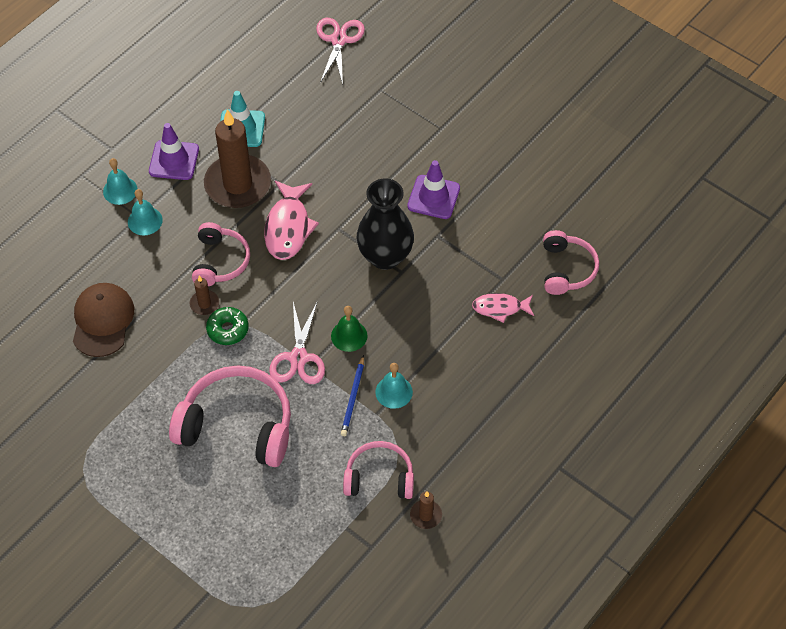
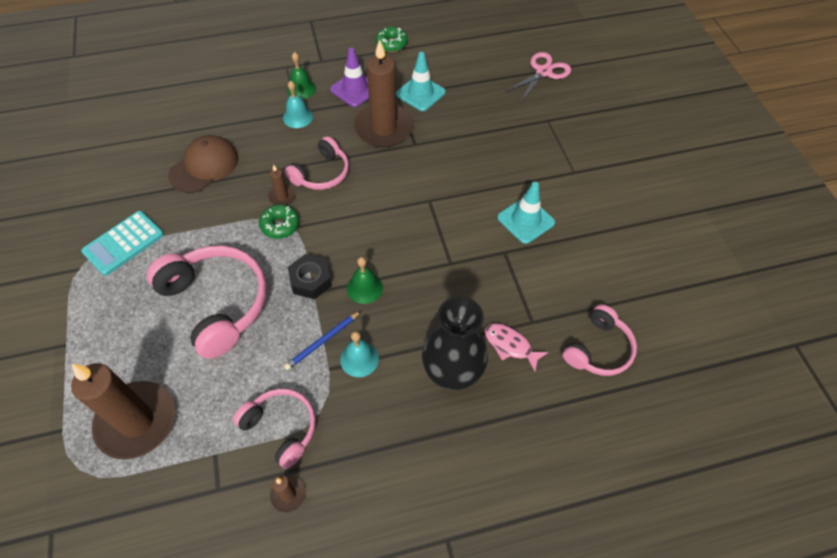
camera: 35 degrees right, 0 degrees up
(101, 431) = (124, 243): none -> turquoise calculator
(120, 190) = (301, 89): turquoise bell -> green bell
(165, 90) = (391, 44): none -> green donut
(263, 548) = (137, 421): none -> brown candle
(288, 227) = (392, 178): pink fish -> none
(298, 358) = (311, 280): pink scissors -> black nut
(385, 256) = (447, 243): black vase -> black vase (452, 372)
(433, 197) = (526, 220): purple traffic cone -> turquoise traffic cone

